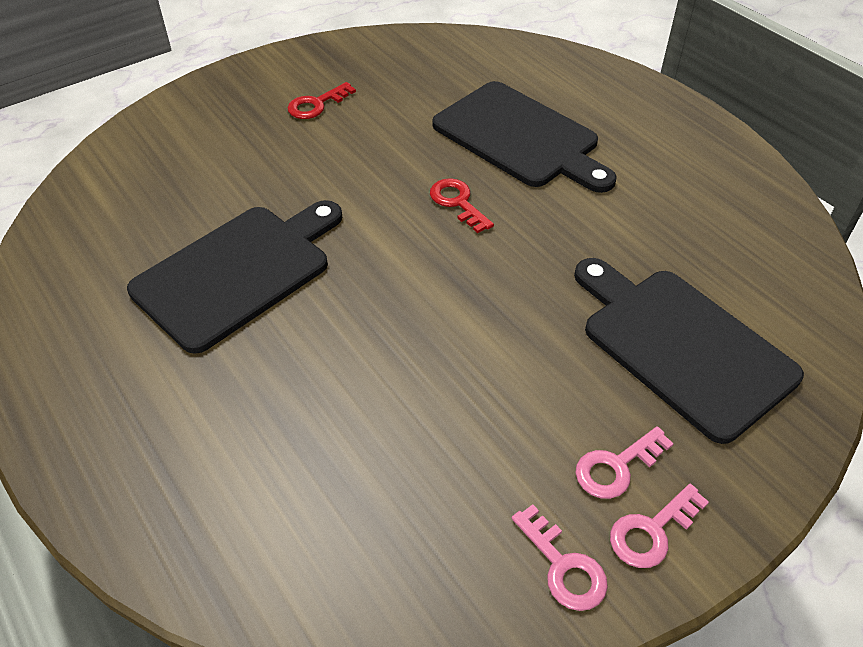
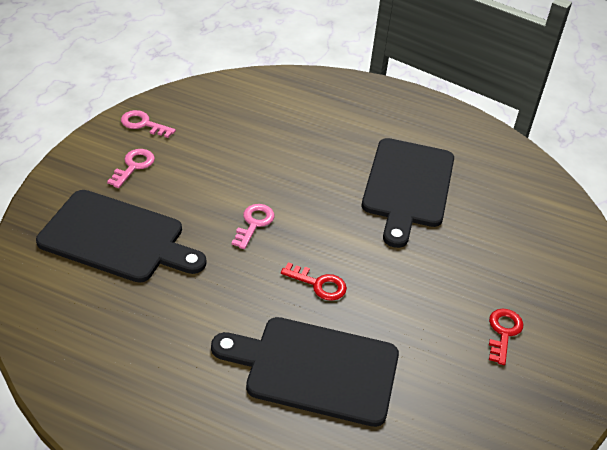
camera: 145 degrees right, 5 degrees down
(652, 531) = (107, 147): pink key -> pink key (254, 223)

